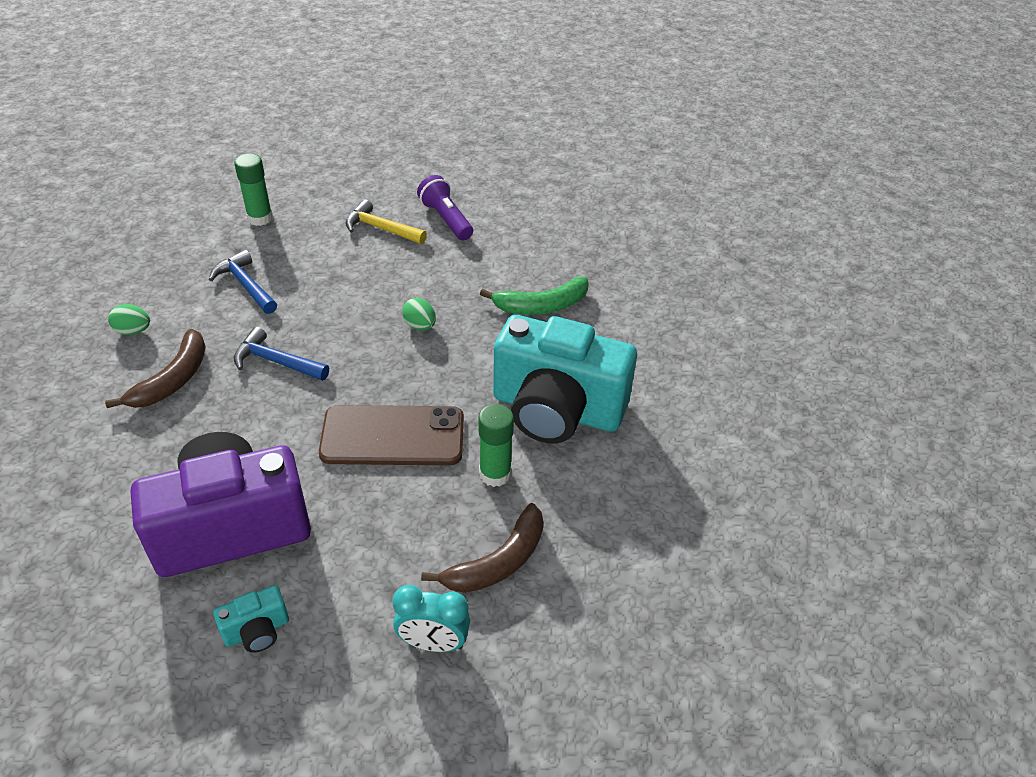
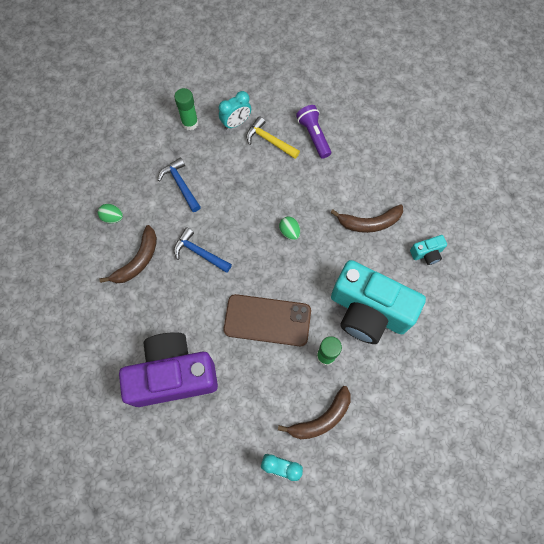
camera: 10 degrees right, 25 degrees up
(257, 631) = (187, 446): turquoise camera -> turquoise camera (427, 253)
(330, 213) = (236, 123): none -> turquoise clock
(541, 306) = (369, 223): green banana -> brown banana

